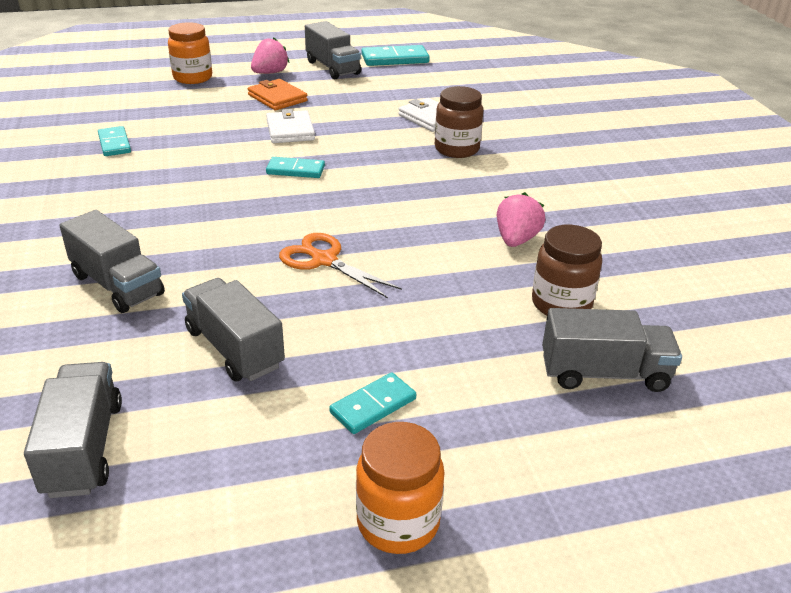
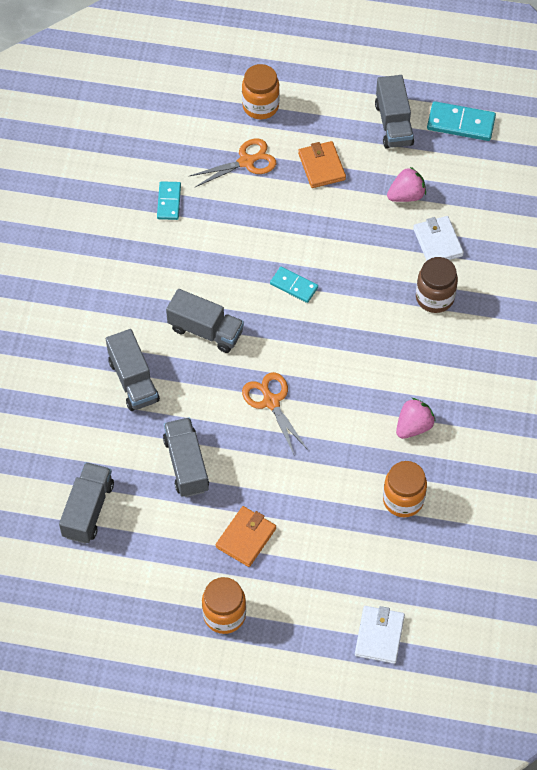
camera: 25 degrees right, 25 degrees up
(194, 107) = (246, 162): none -> orange scissors
(270, 73) = (332, 117): pink strawberry -> pink strawberry (406, 195)
(290, 130) = (312, 225): white wallet -> white wallet (379, 636)
(373, 406) = (246, 538): turquoise domino -> orange wallet
(561, 304) = (403, 500): brown jar -> orange jar
(604, 373) = (390, 564): grey truck -> grey truck (205, 330)

